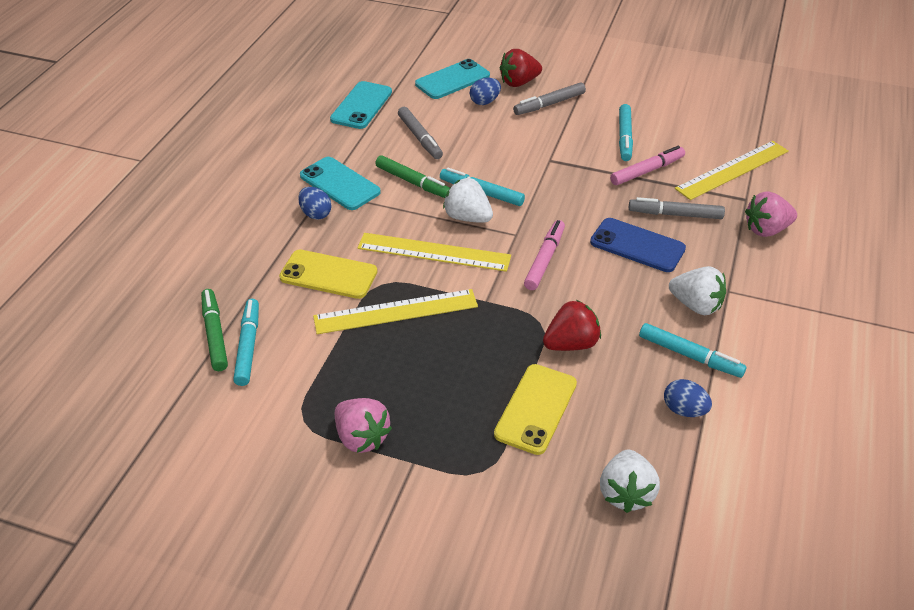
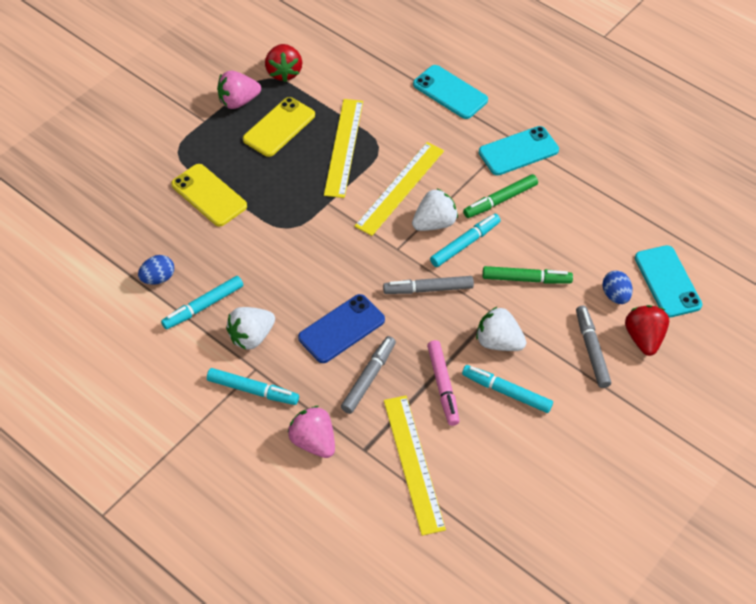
camera: 110 degrees right, 10 degrees up
(215, 334) = (371, 49): green marker -> green marker (526, 279)
(248, 346) = (350, 63): turquoise marker -> turquoise marker (252, 390)
(316, 214) = (483, 127): blue egg -> none
(328, 275) = (404, 119): yellow phone -> yellow phone (279, 127)
(361, 106) = (641, 195): turquoise phone -> turquoise phone (450, 92)
(420, 138) = (569, 224): grey marker -> grey marker (428, 289)
(544, 260) = (356, 256): pink marker -> none
(571, 344) = (256, 238): red strawberry -> red strawberry (284, 72)
(626, 493) = (116, 216): white strawberry -> white strawberry (498, 342)
(766, 230) = (313, 442): pink strawberry -> pink strawberry turned 45 degrees counterclockwise

